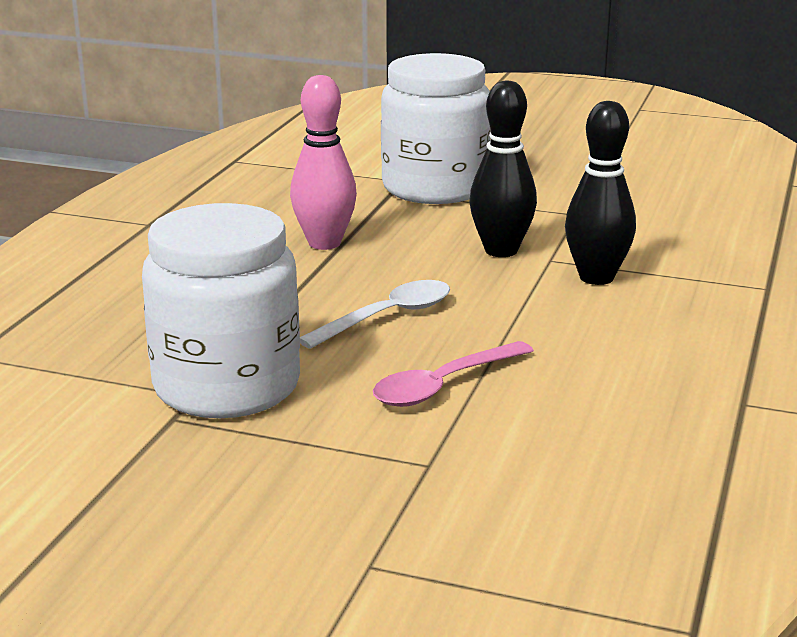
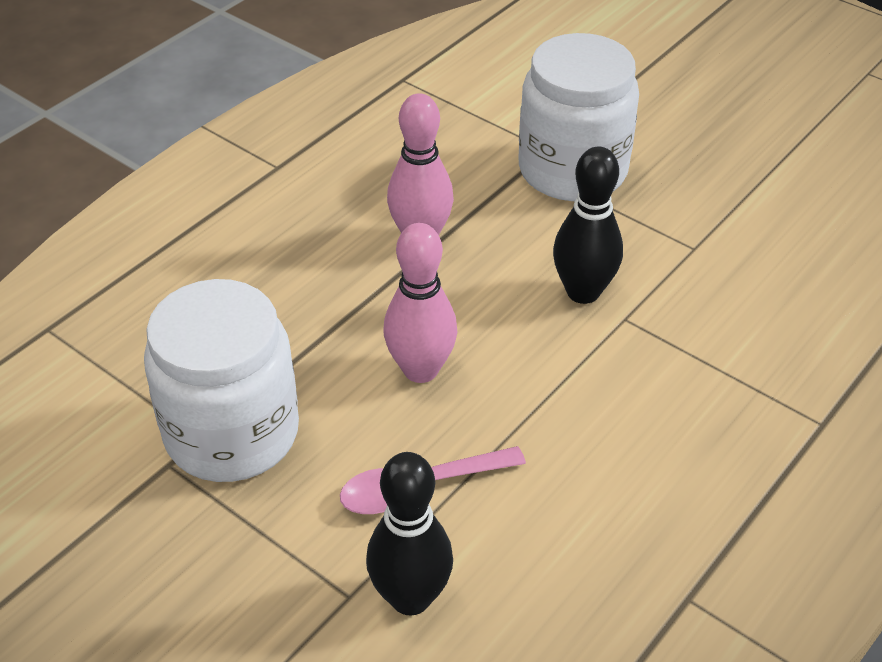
camera: 20 degrees right, 20 degrees up
(387, 317) = (420, 370): white spoon -> pink bowling pin
(596, 277) = (654, 360): black bowling pin -> black bowling pin (410, 597)

